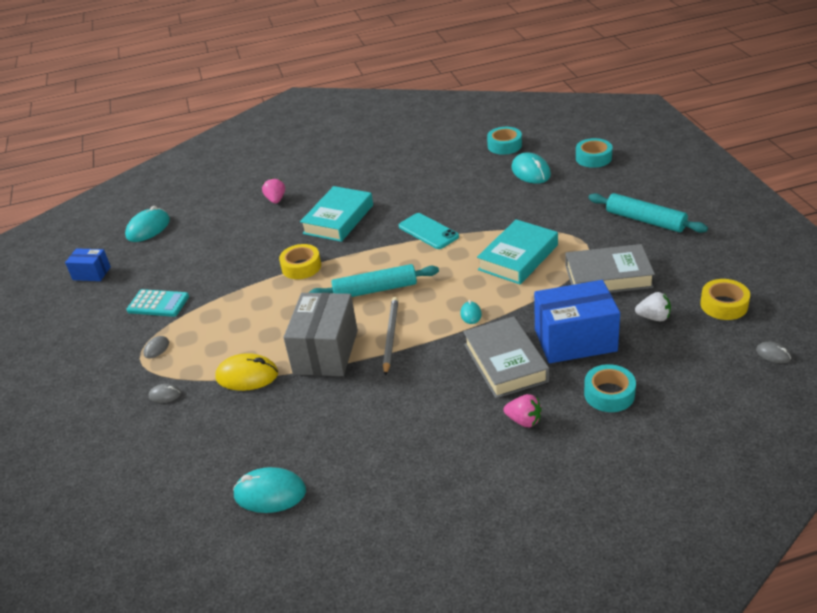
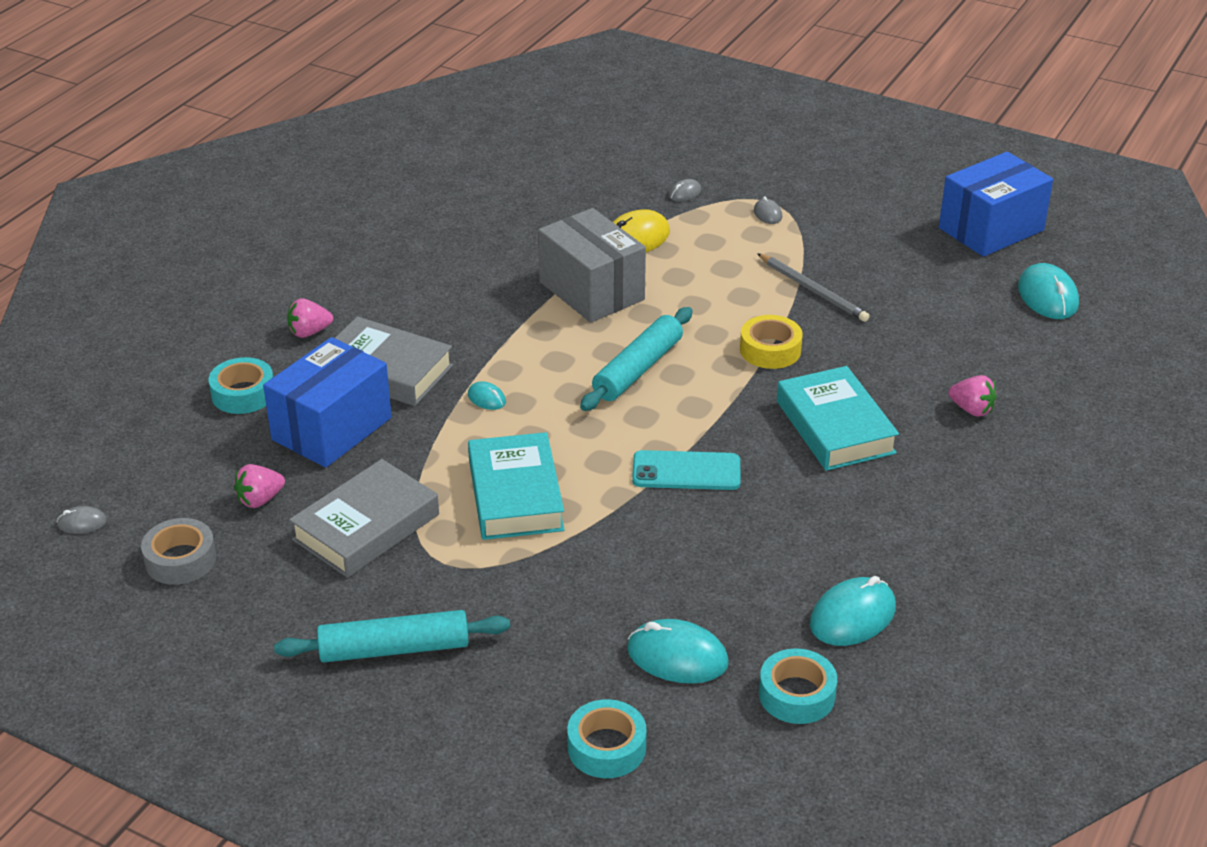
camera: 130 degrees right, 0 degrees up
(91, 273) = (991, 229): blue box -> blue box, size x1.88
(158, 304) = (851, 242): turquoise calculator -> none
(270, 493) = (473, 189): turquoise mouse -> turquoise mouse (852, 616)
(391, 336) = (545, 335): grey pencil -> grey pencil (813, 290)
(654, 317) = (260, 500): white strawberry -> pink strawberry
(724, 305) = (180, 560): yellow tape -> grey tape

